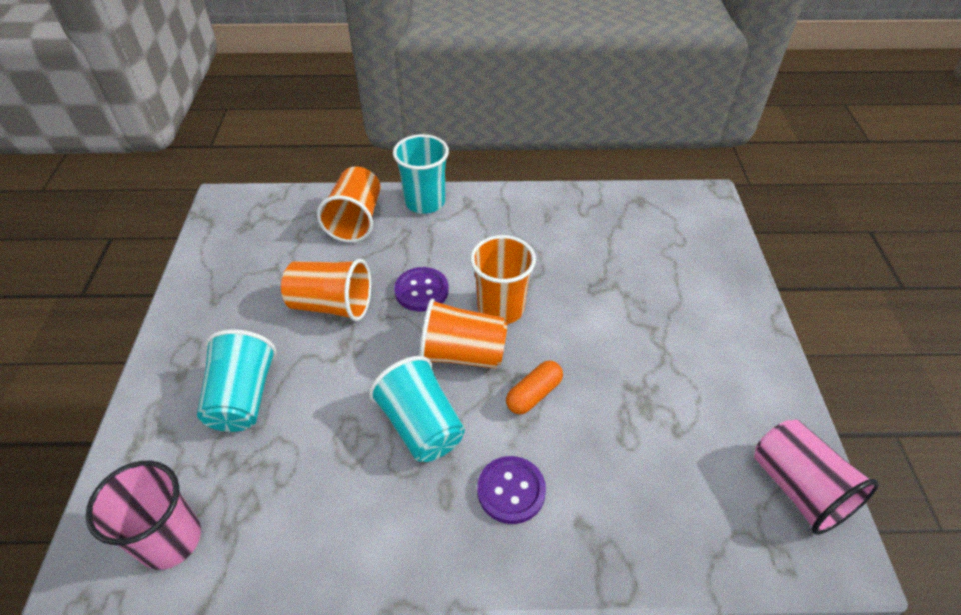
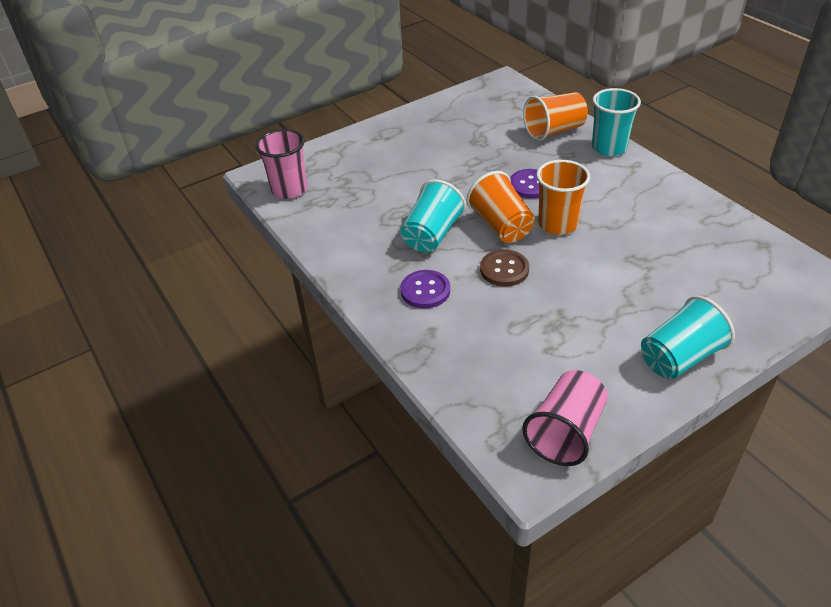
camera: 60 degrees right, 5 degrees down
(243, 397) = (383, 165): turquoise cup -> turquoise cup (679, 357)
(331, 305) = (477, 159): orange cup -> none
(533, 394) = (504, 269): orange capsule -> brown button

